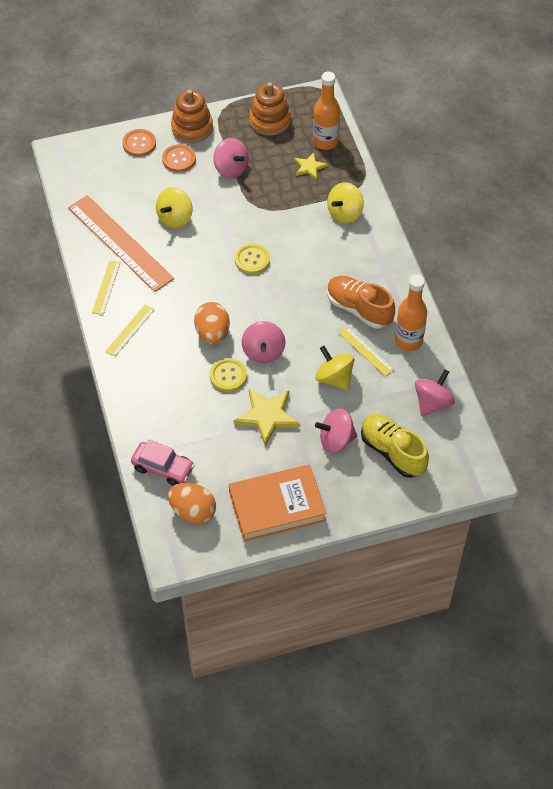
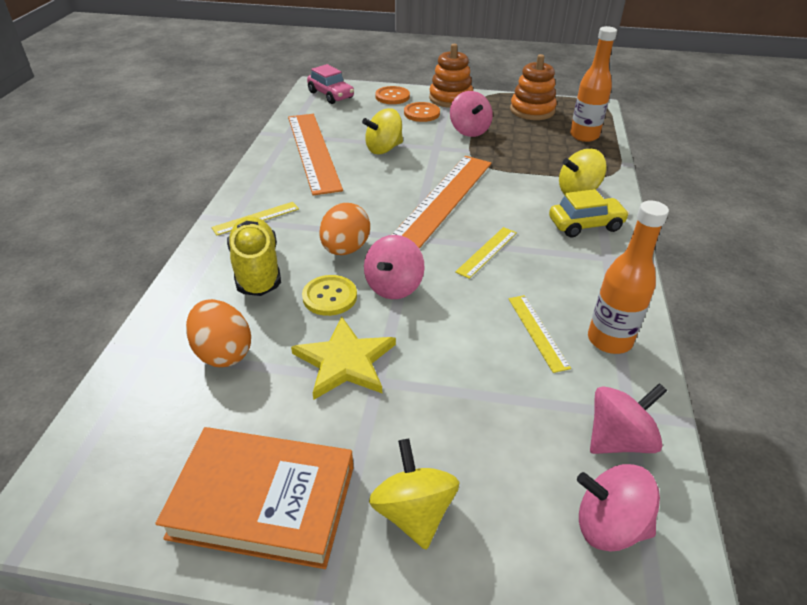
camera: 25 degrees right, 15 degrees down
(106, 287) = (266, 178): yellow ruler -> yellow ruler (487, 252)
(163, 468) = (153, 373): pink car -> pink car (331, 95)
(193, 512) = (134, 451): orange egg -> orange egg (223, 352)
(252, 260) = (442, 200): yellow button -> orange ruler
(309, 167) = (555, 148): yellow star -> none
(334, 378) = (472, 349): yellow spinning top -> yellow spinning top (413, 512)
(336, 440) = (427, 434): pink spinning top -> pink spinning top (609, 525)
(359, 309) = (551, 282): orange shoe -> none
(362, 247) = (585, 225): none -> yellow car
(392, 452) = (514, 492): yellow shoe -> yellow shoe (257, 270)

